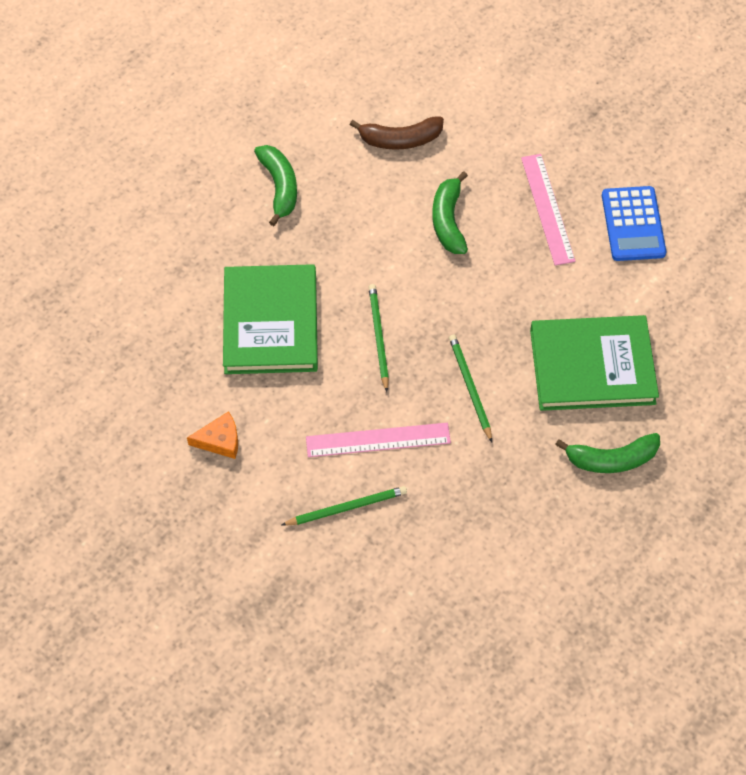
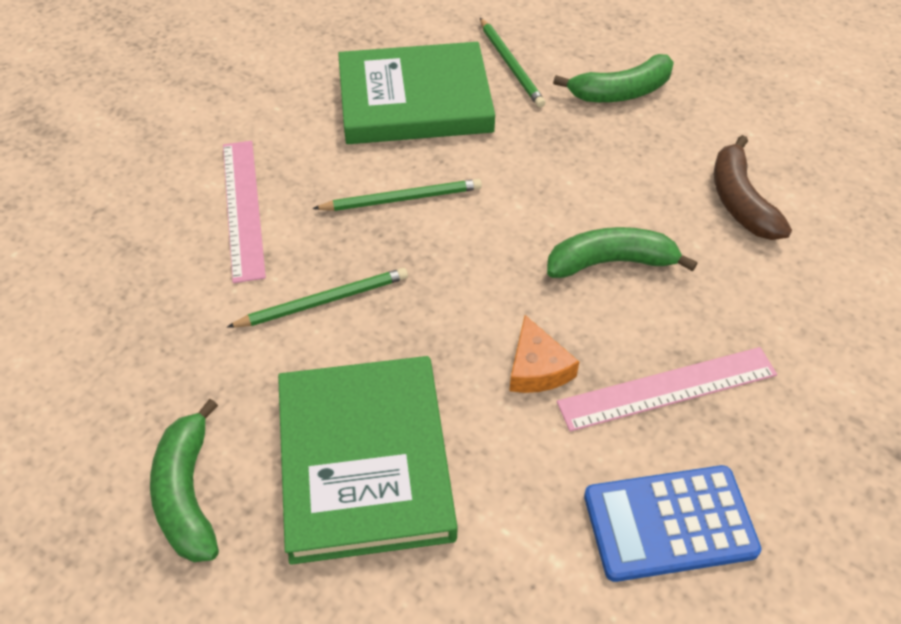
camera: 85 degrees right, 10 degrees down
(220, 440) = (251, 74): orange cheese -> orange cheese (537, 368)
(347, 507) = (147, 185): green pencil -> green pencil (511, 65)

